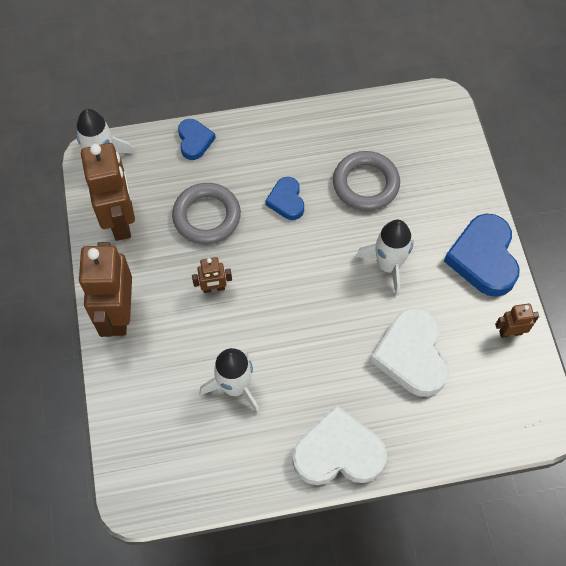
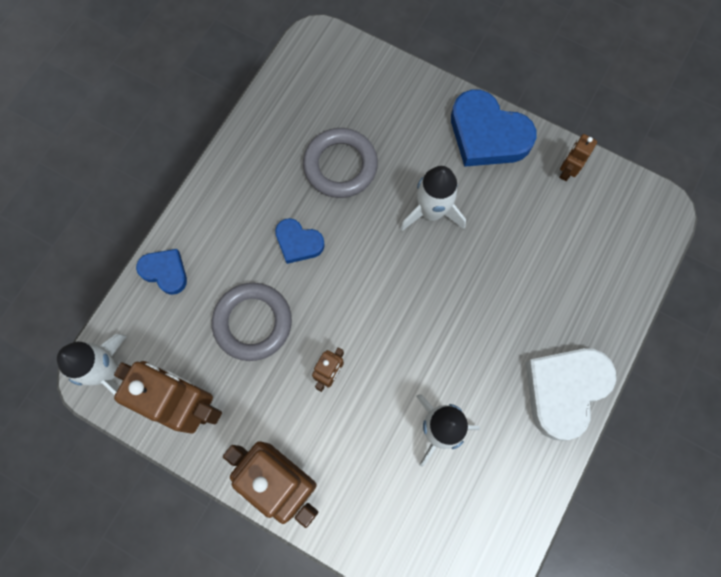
camera: 50 degrees left, 10 degrees up
(412, 355) = (526, 261): white heart -> none

